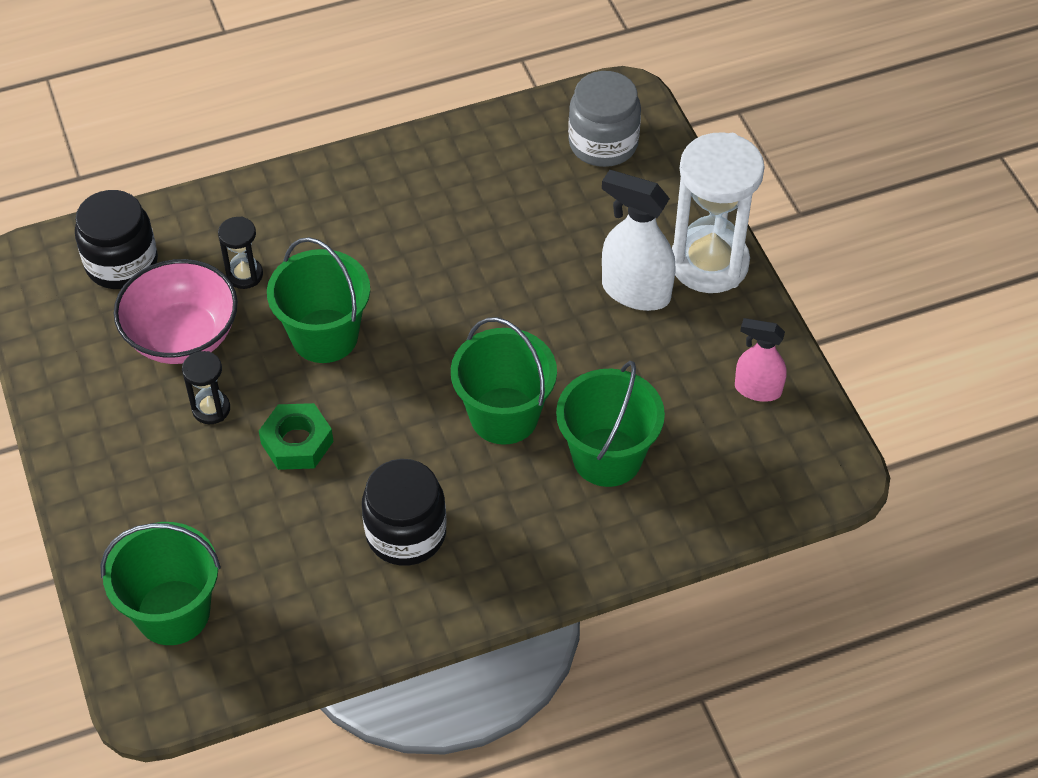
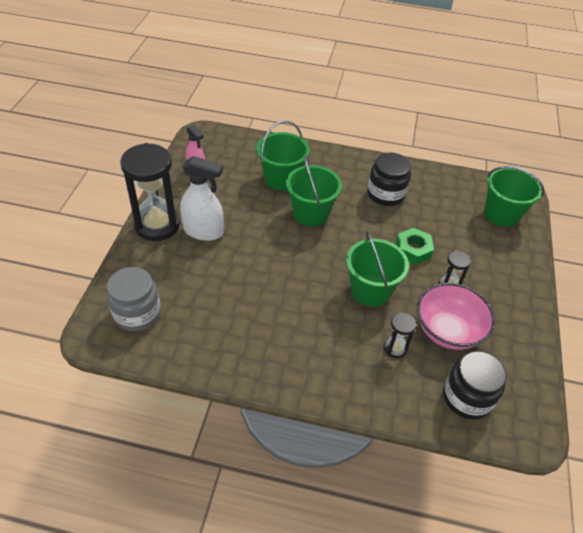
camera: 150 degrees left, 5 degrees down
(635, 291) = (203, 231): white spray bottle -> white spray bottle turned 45 degrees counterclockwise
(709, 263) = (157, 225): white hourglass -> black hourglass

